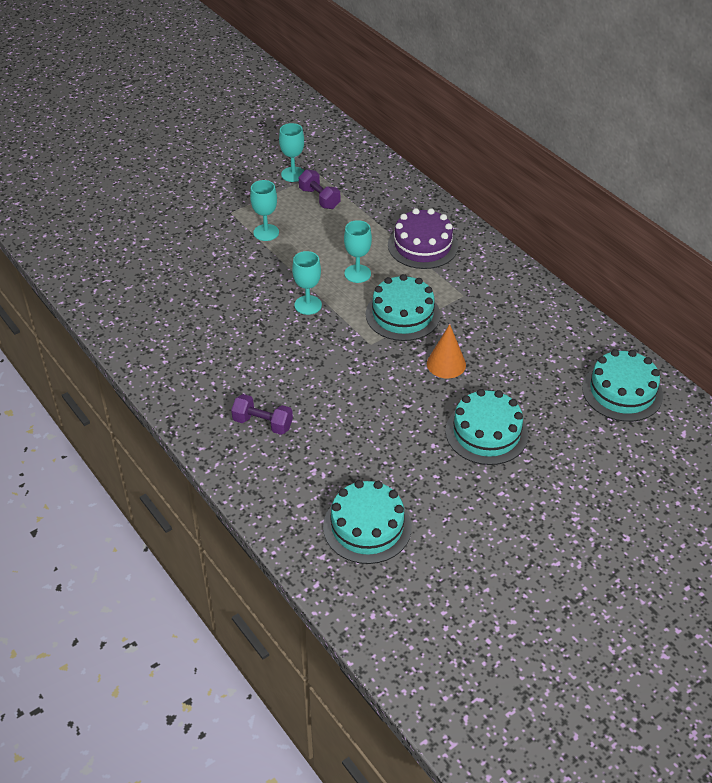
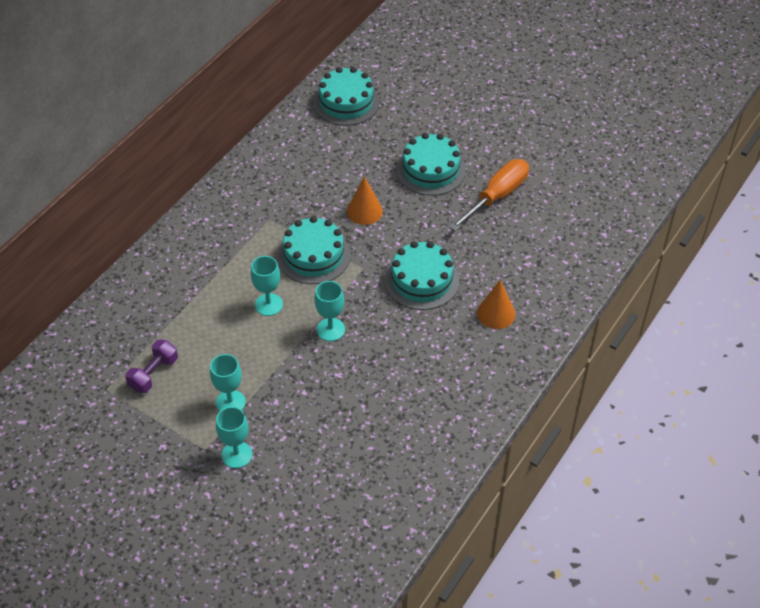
camera: 110 degrees left, 5 degrees up
(262, 423) = (496, 313): purple dumbbell -> orange cone
(293, 174) = (114, 413): turquoise goblet -> turquoise goblet (237, 455)
(367, 527) = (562, 216): turquoise cake -> turquoise cake (422, 280)
(422, 245) = (206, 266): purple cake -> none
(422, 477) = (496, 196): none -> orange screwdriver

